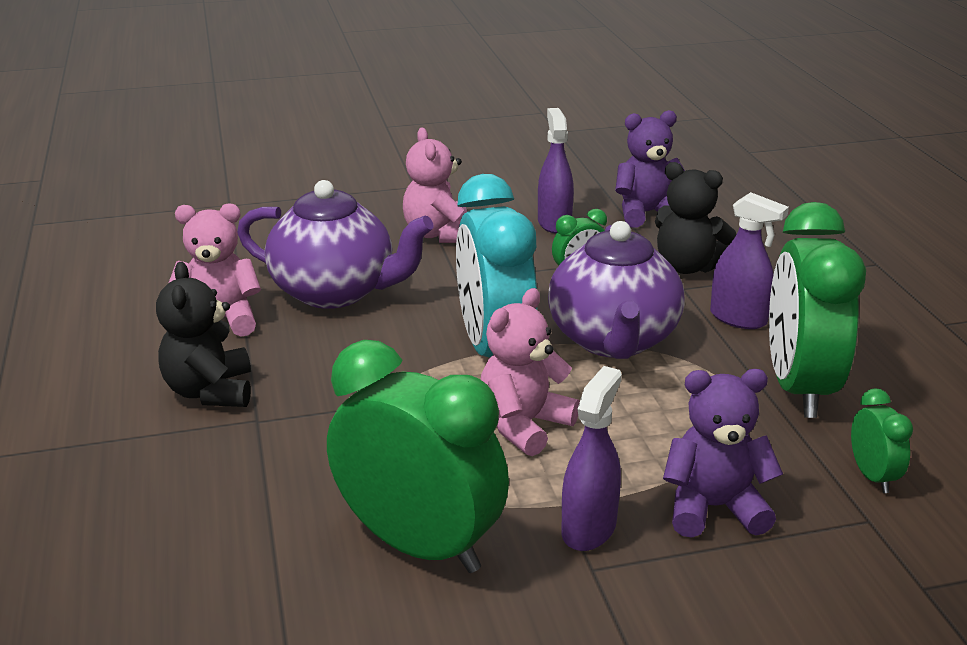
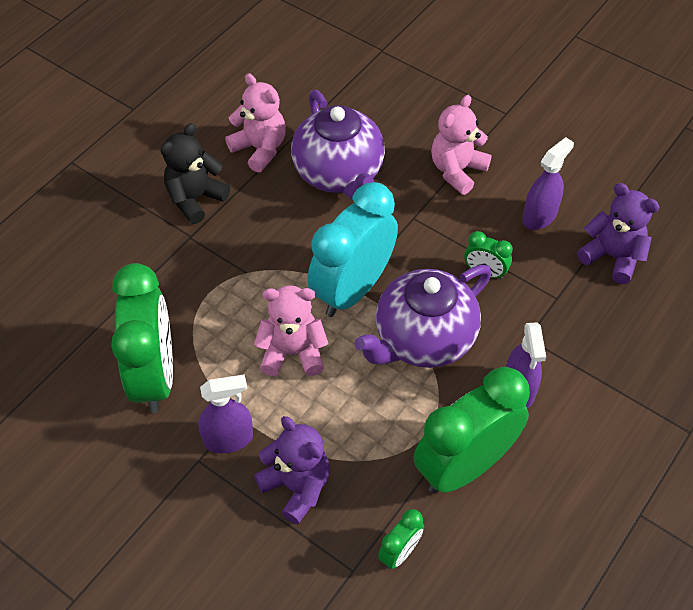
camera: 50 degrees right, 25 degrees up
(687, 266) = (559, 323): black teddy bear -> none

